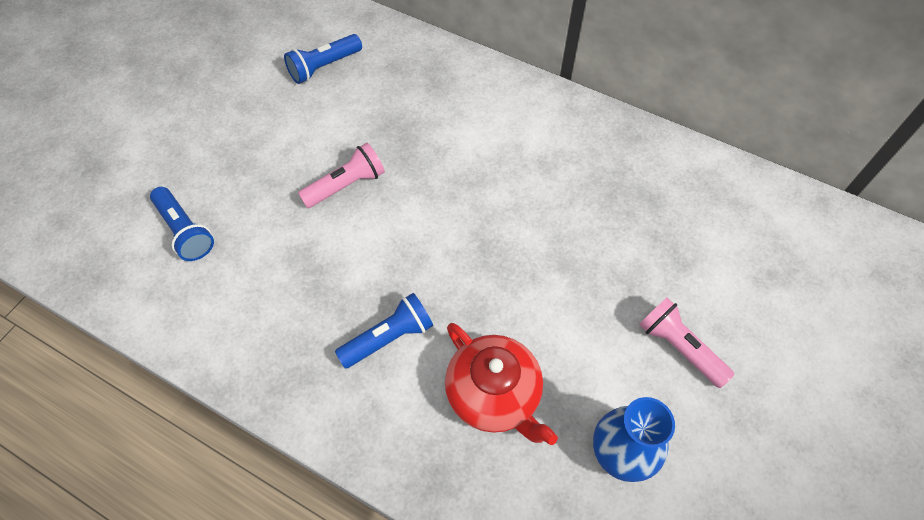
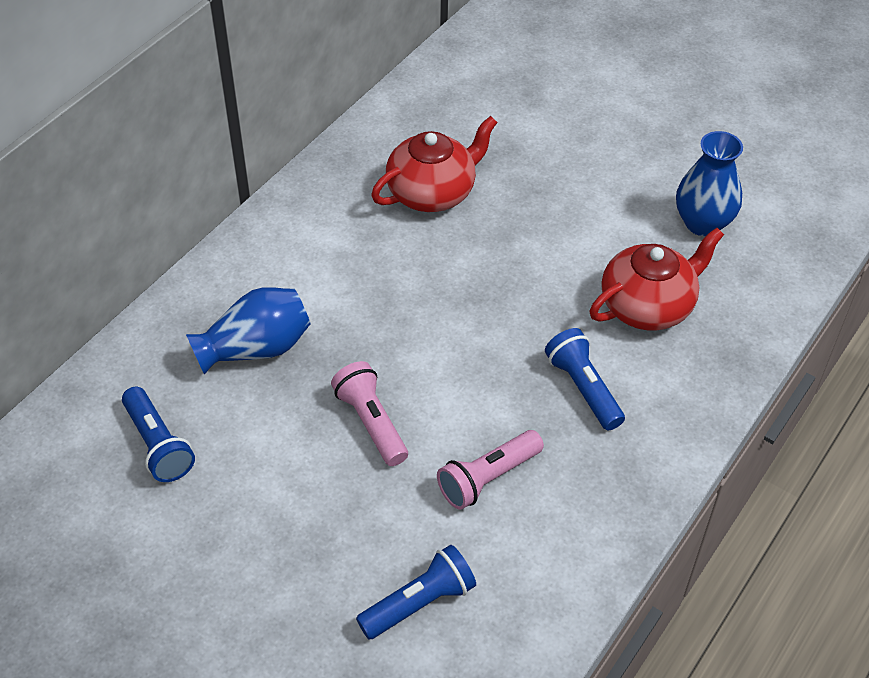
camera: 85 degrees left, 10 degrees down
(413, 106) = (256, 348): none -> blue vase
(606, 204) = (432, 192): none -> red teapot
(679, 347) = (600, 168): pink flashlight -> pink flashlight (487, 478)

